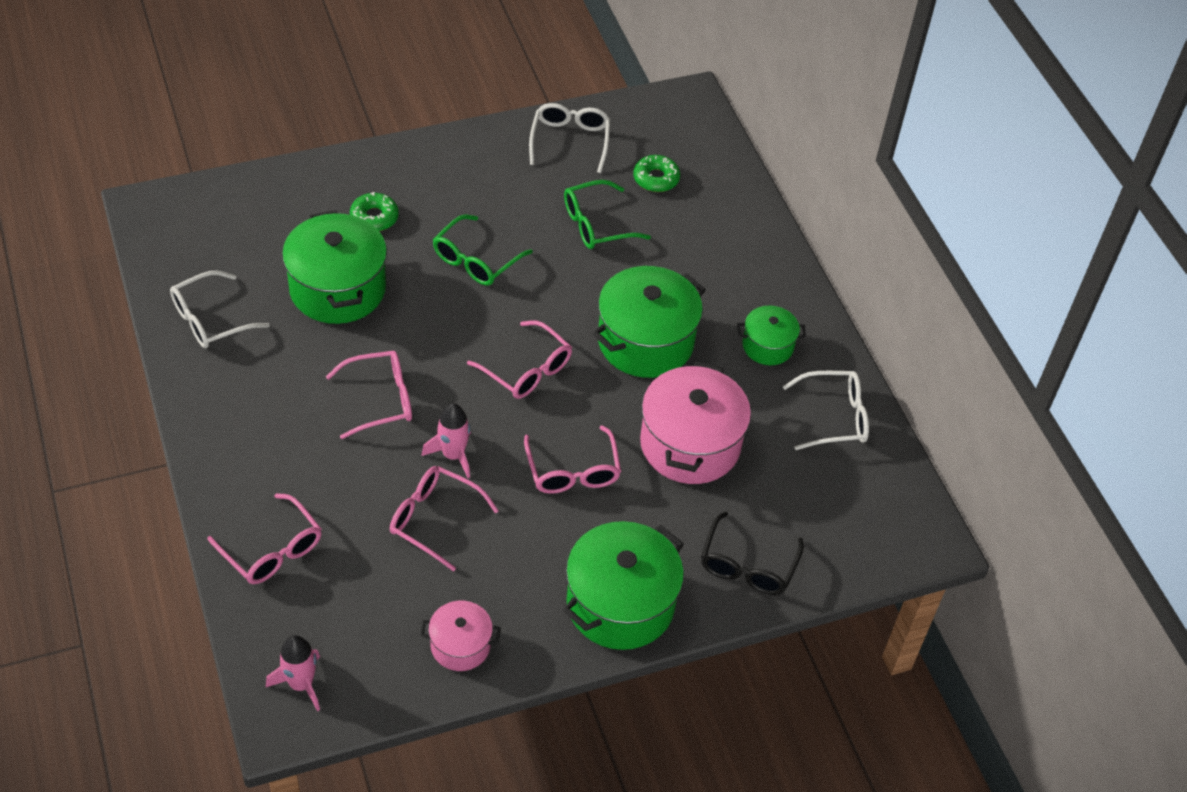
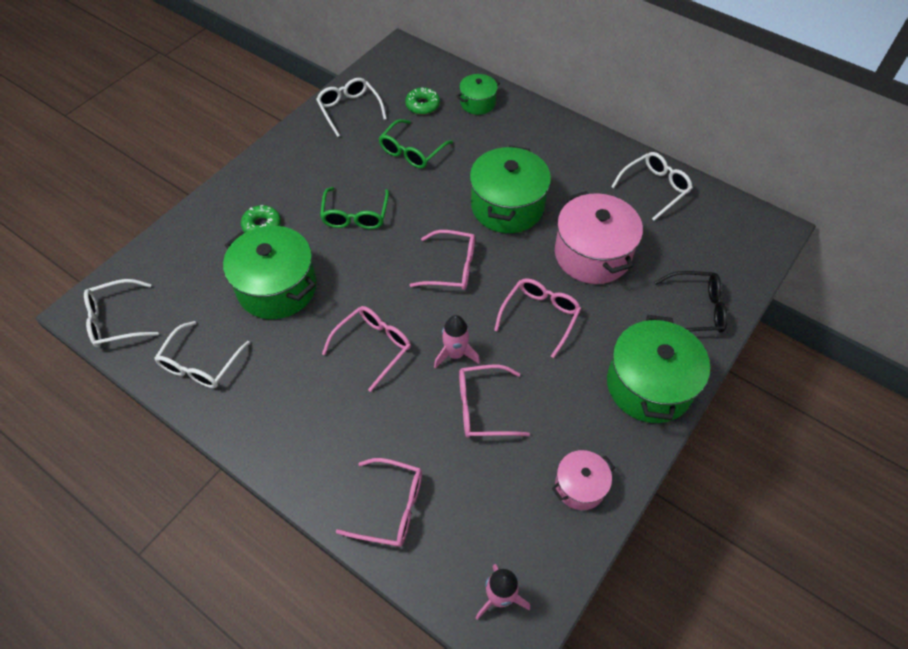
camera: 30 degrees left, 5 degrees up
(168, 234) = (116, 320): none -> white glasses
(573, 471) = (540, 316): pink glasses -> pink glasses turned 105 degrees counterclockwise
(747, 566) = (696, 309): black glasses -> black glasses turned 75 degrees counterclockwise
(767, 346) = (579, 168): green pot -> green pot (477, 103)

